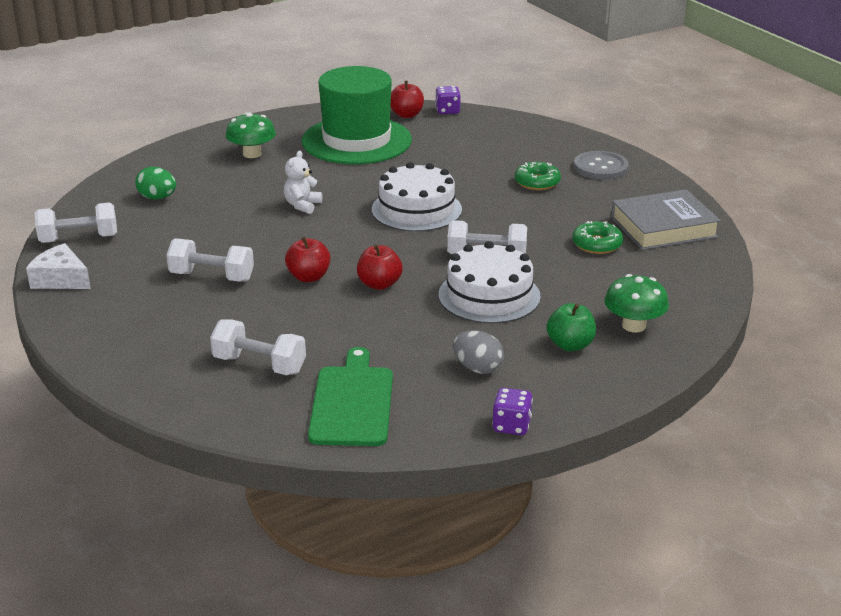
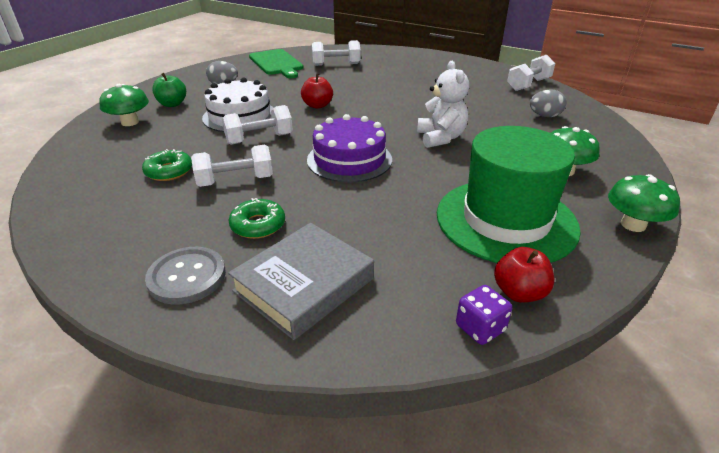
camera: 150 degrees right, 5 degrees up
(61, 279) = (491, 69): white cheese -> none
(157, 198) = (544, 116): green egg -> grey egg
(212, 277) = (420, 87): white dumbbell -> white dumbbell (235, 181)
(279, 119) = (633, 224): none -> green mushroom
(302, 205) = (440, 138): white teddy bear -> white teddy bear, size x1.51
(309, 277) = (365, 99): red apple -> none
(416, 209) = (349, 159): white cake -> purple cake
(511, 426) = (193, 71): purple dice -> none
(663, 227) = (101, 207): grey book -> grey book (304, 285)

